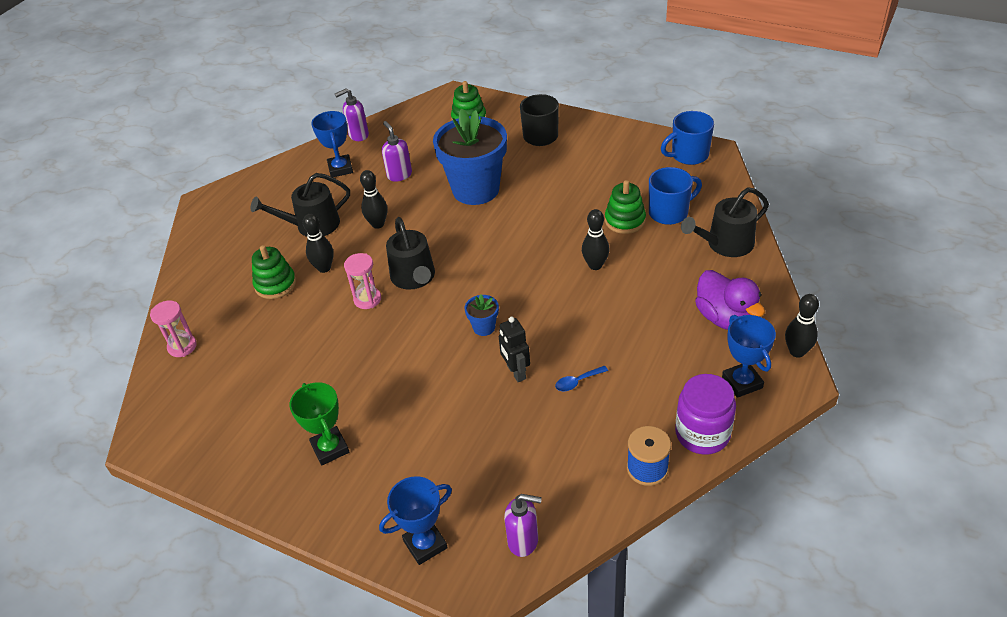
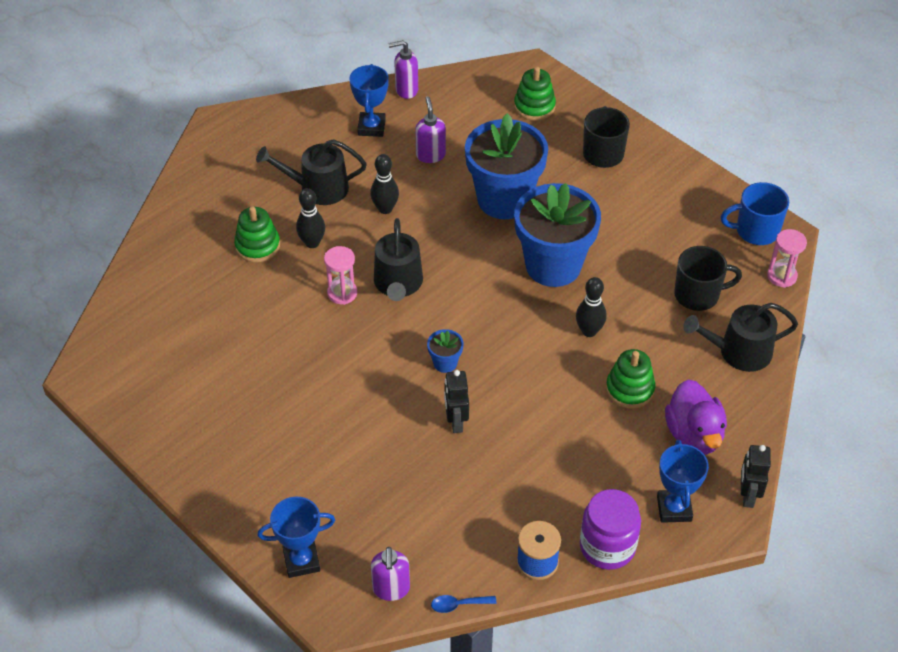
camera: 15 degrees right, 5 degrees up
(182, 346) = (146, 286): pink hourglass -> pink hourglass (782, 276)
(330, 448) = (250, 439): green trophy -> none
(523, 541) = (391, 589): purple soap dispenser -> purple soap dispenser turned 60 degrees clockwise
(540, 225) = (553, 265): none -> blue flower pot
(577, 382) = (511, 452): blue spoon -> blue spoon (458, 605)
(625, 220) = (645, 289): green stacking toy -> green stacking toy (630, 389)
(669, 212) = (698, 295): blue mug -> black mug
(797, 351) = (747, 496): black bowling pin -> black robot

